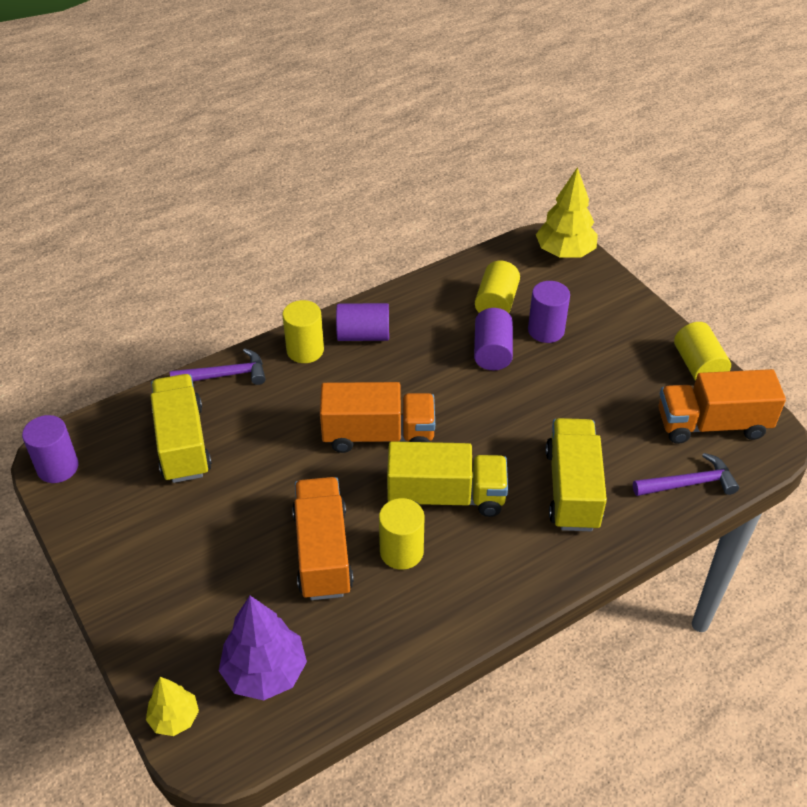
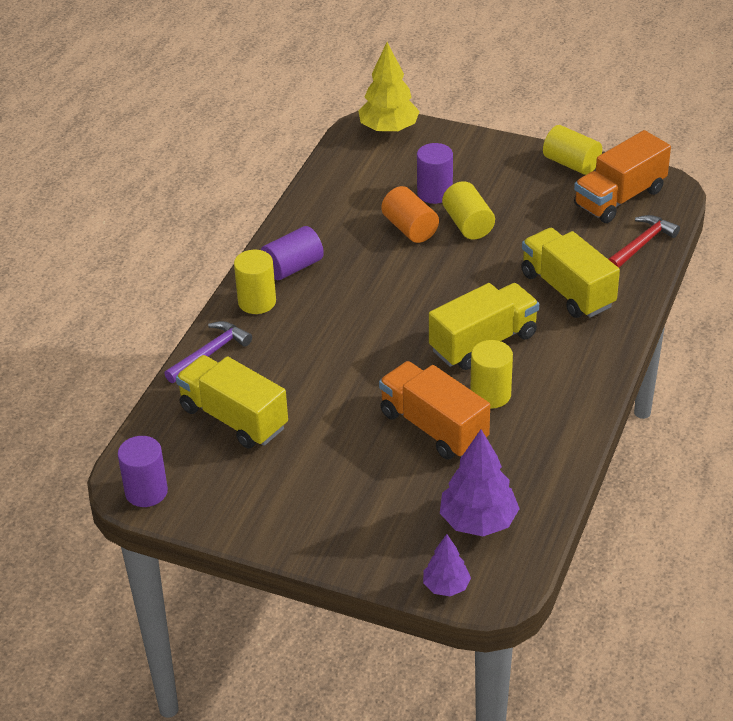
camera: 35 degrees left, 5 degrees down
(174, 718) = (446, 586): yellow tree -> purple tree
(378, 435) = (386, 330): orange truck -> none
(492, 352) = (410, 228): purple cylinder -> orange cylinder
(496, 303) = (374, 192): yellow cylinder -> yellow cylinder (468, 224)
(689, 483) = (642, 244): purple hammer -> red hammer

